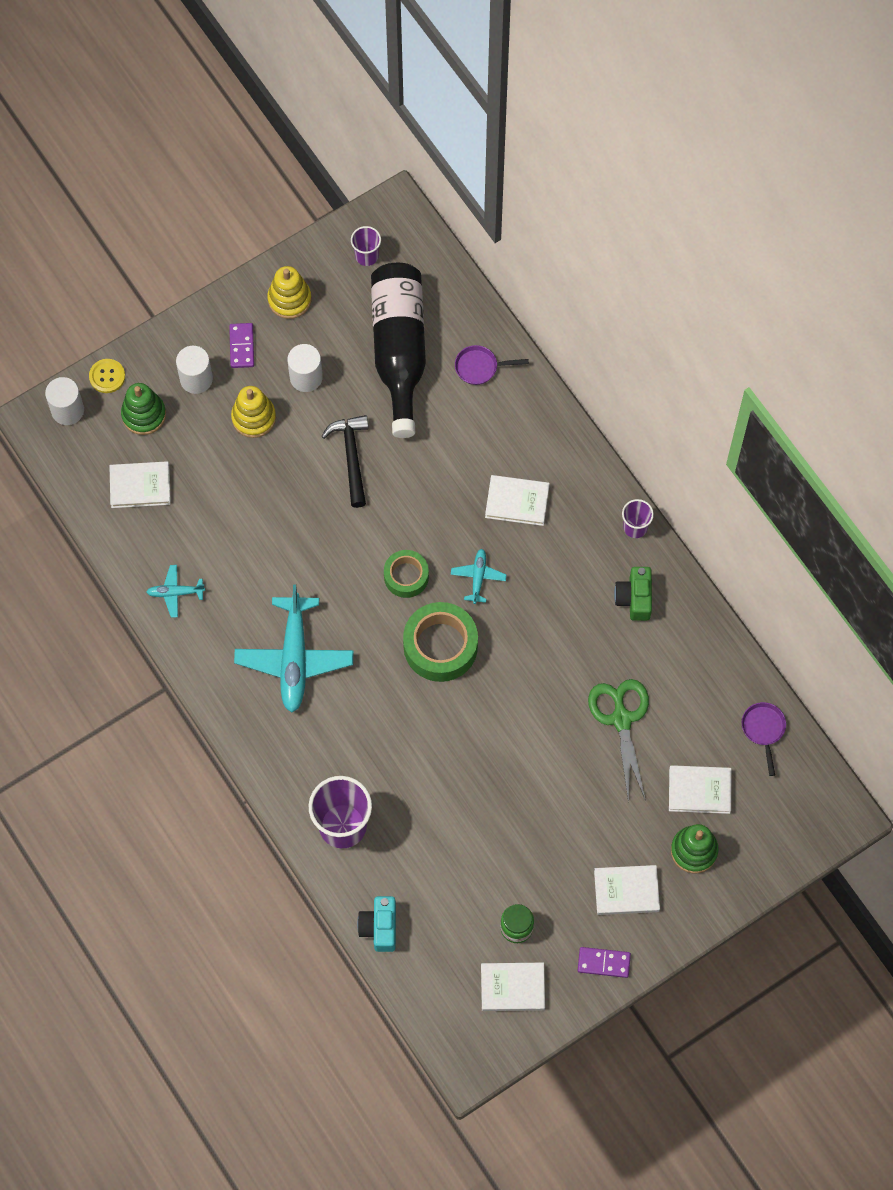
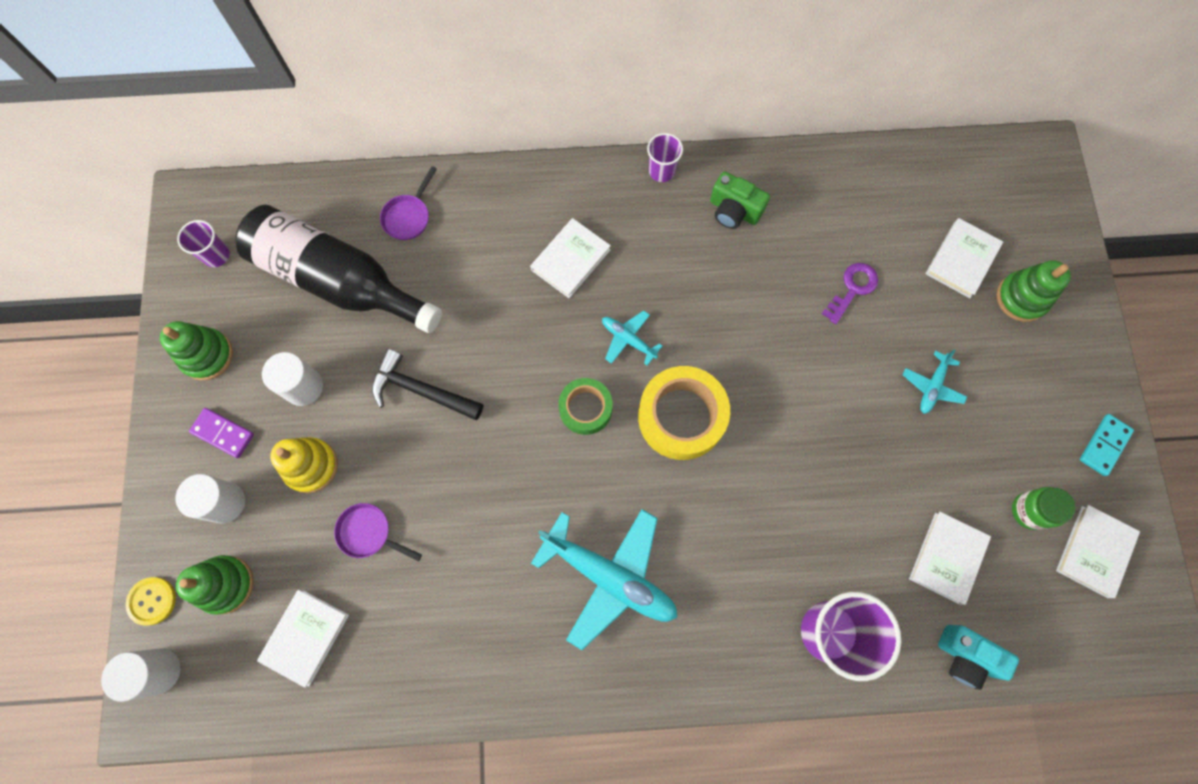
camera: 60 degrees left, 5 degrees up
(175, 593) = (456, 668): turquoise plane -> turquoise plane (932, 386)
(289, 299) = (207, 355): yellow stacking toy -> green stacking toy
(440, 646) = (681, 417): green tape -> yellow tape
(603, 963) = (1104, 445): purple domino -> turquoise domino
(621, 719) = (852, 289): green scissors -> purple key
(626, 891) = (1036, 382): white book -> white book (947, 558)
(763, 730) = (927, 173): purple pan -> purple pan (368, 533)

